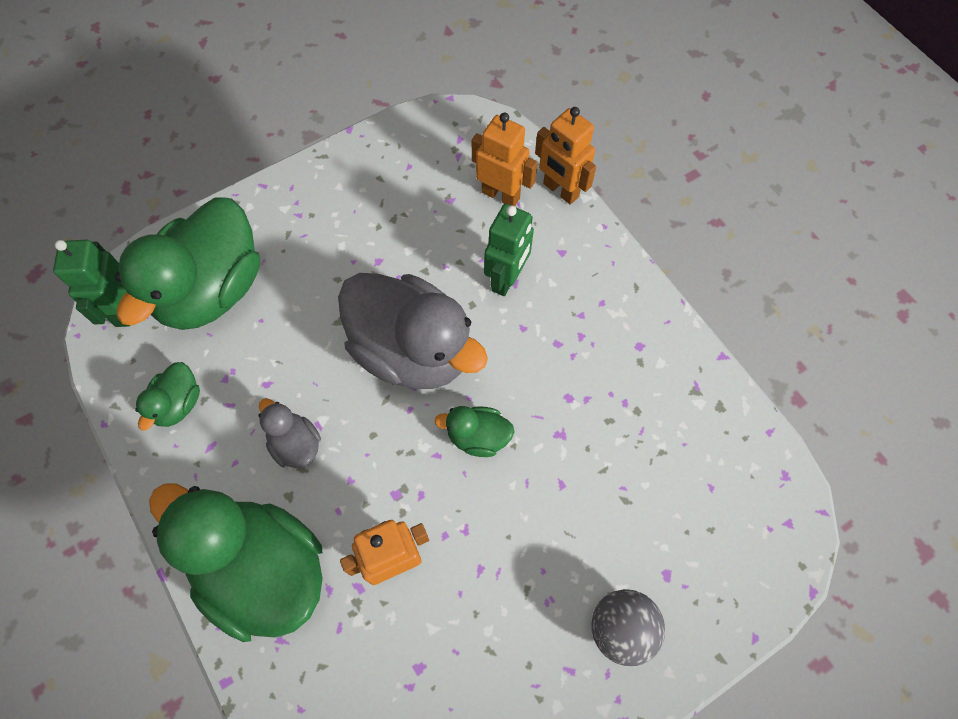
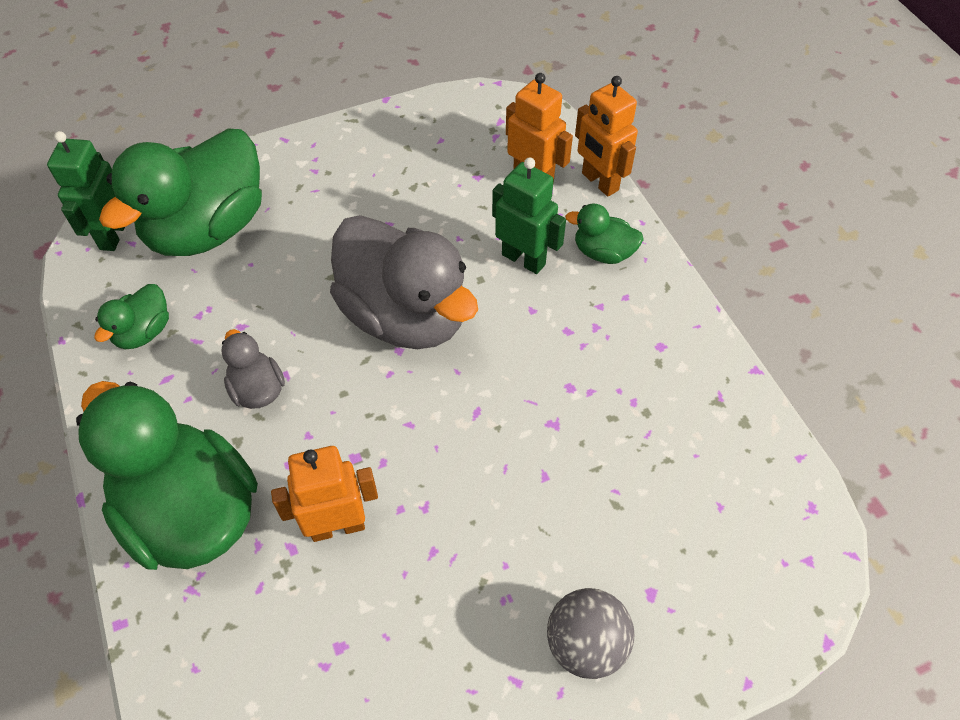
camera: 10 degrees right, 10 degrees down
(478, 437) = (459, 412): green duck -> green duck (603, 252)
(507, 279) = (524, 259): green robot -> green robot turned 90 degrees counterclockwise

